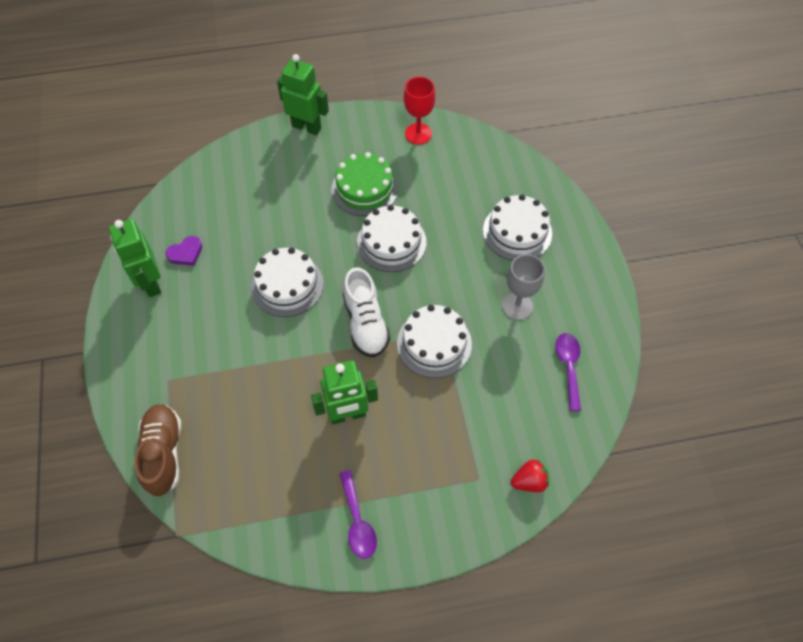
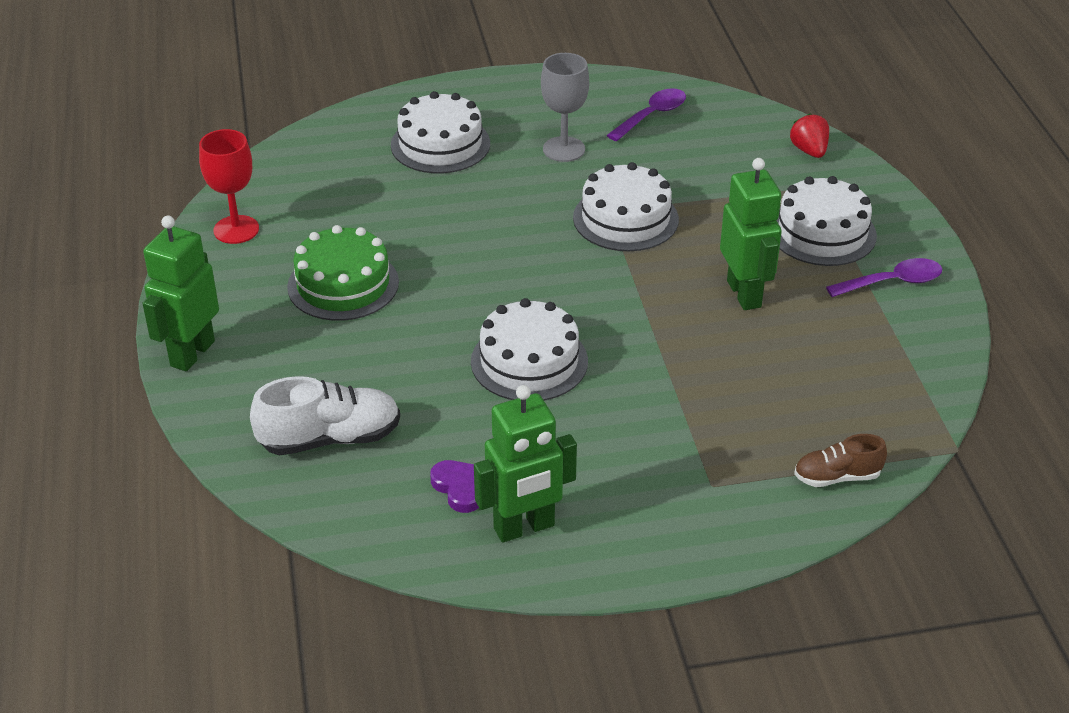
camera: 90 degrees left, 20 degrees down
(163, 453) = (837, 477): brown shoe -> brown shoe, size x0.61
(366, 323) = (596, 280): white shoe -> white shoe (330, 438)
(391, 242) = (451, 256): white cake -> white cake (822, 232)
(568, 367) = (652, 115): purple spoon -> purple spoon turned 135 degrees clockwise

